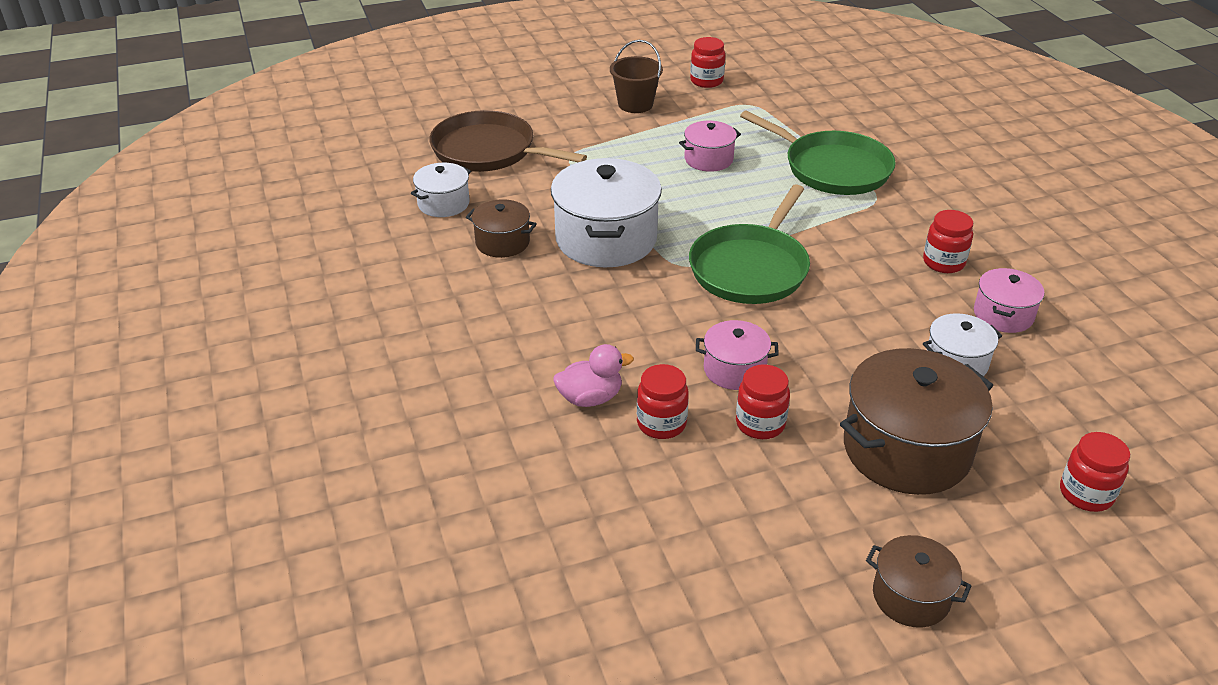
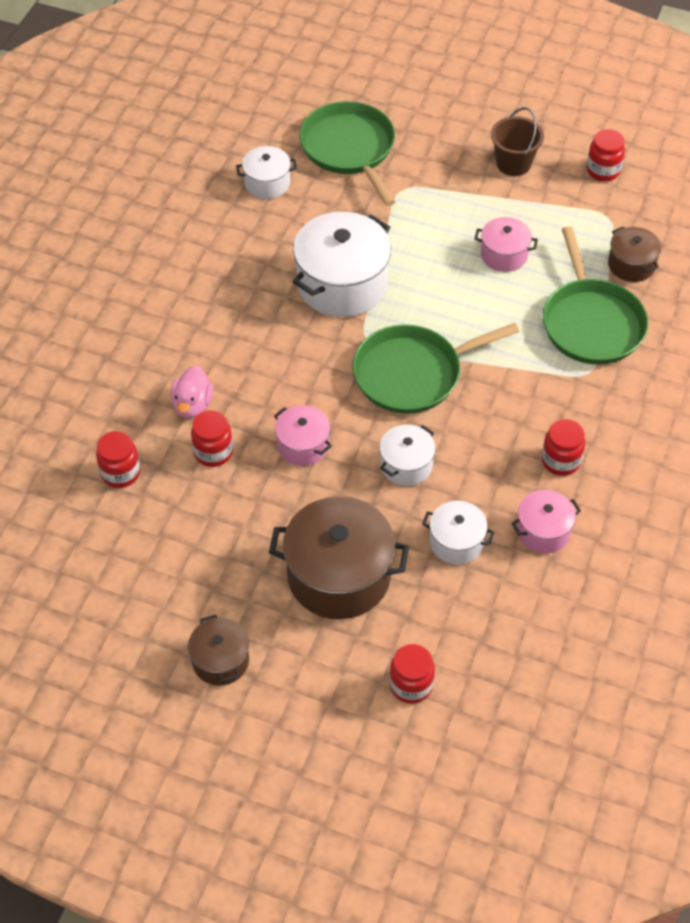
camera: 40 degrees right, 15 degrees up
(488, 151) = (349, 149): brown pan -> green pan
(502, 242) = (270, 243): brown pot -> brown pot (631, 265)
(590, 398) = (192, 405): pink duck -> pink duck turned 75 degrees clockwise
(760, 424) = (271, 494): red jar -> red jar (120, 473)
(838, 333) = (406, 465): none -> white pot

